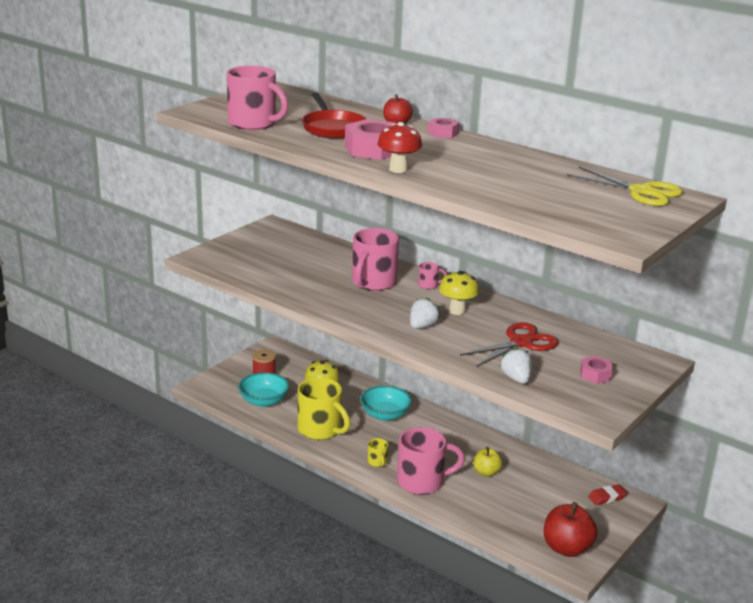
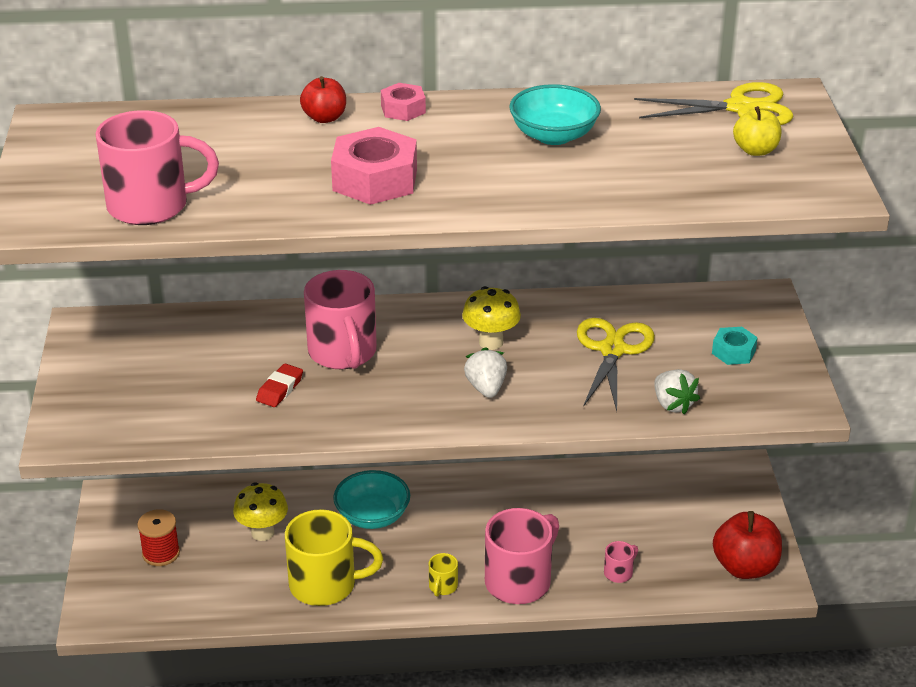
camera: 40 degrees left, 10 degrees up
(263, 401) = (205, 588): turquoise bowl -> turquoise bowl (553, 136)
(332, 128) = (263, 164): red pan -> none
(377, 462) = (442, 587): yellow mug -> yellow mug turned 75 degrees clockwise
(398, 169) = (459, 201): red mushroom -> none
(429, 285) = (410, 321): pink mug -> pink mug (619, 573)
(486, 472) = (568, 524): yellow apple -> yellow apple (755, 150)
(516, 379) = (672, 404): white strawberry -> white strawberry turned 150 degrees counterclockwise
(521, 342) = (612, 350): red scissors -> yellow scissors
(595, 375) = (733, 352): pink nut -> turquoise nut
(607, 497) = (711, 479): red eraser -> red eraser (280, 389)

